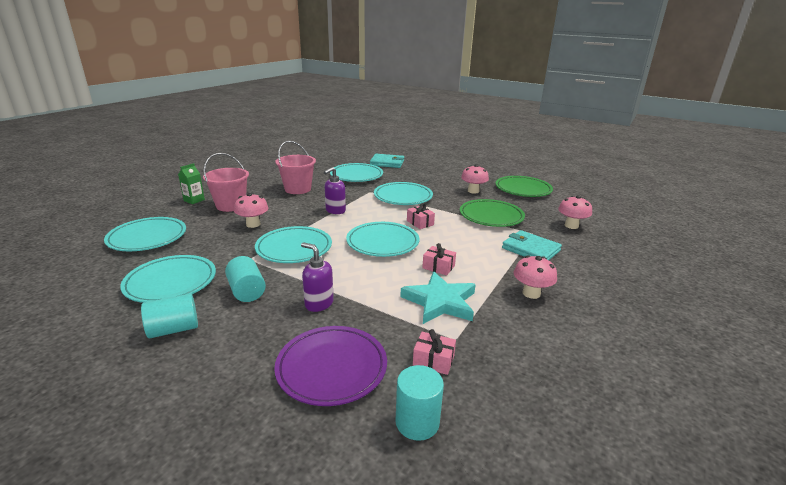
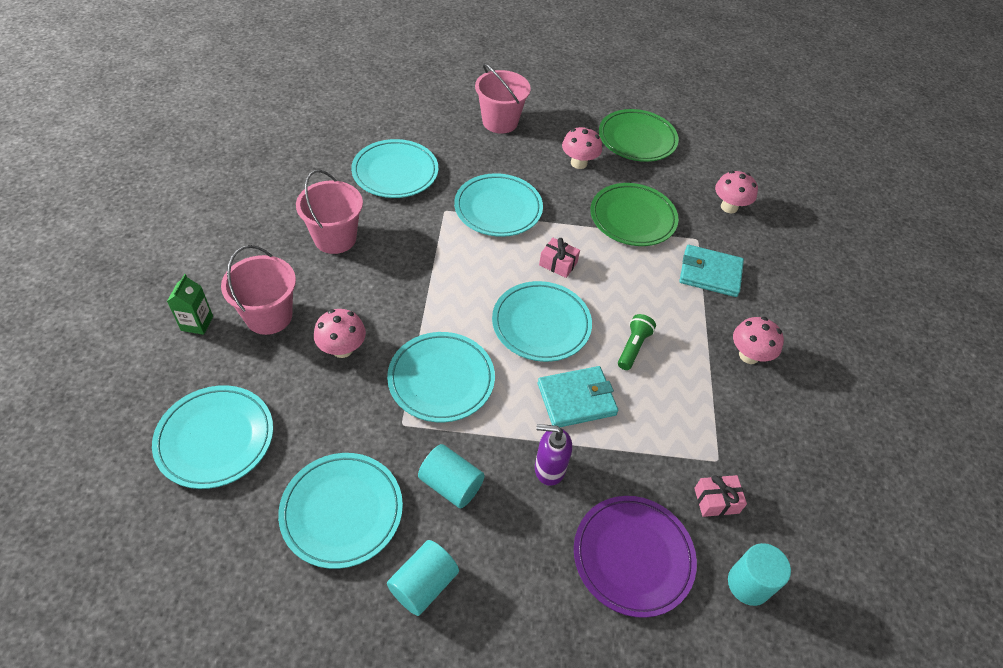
camera: 30 degrees left, 25 degrees up
(335, 211) = (431, 275): purple soap dispenser -> none
(387, 163) = (415, 121): turquoise wallet -> turquoise wallet (576, 399)
(437, 170) = (500, 122): none -> pink bucket
(438, 267) = (633, 347): pink gift -> green flashlight
(440, 302) = (671, 409): turquoise star -> none

